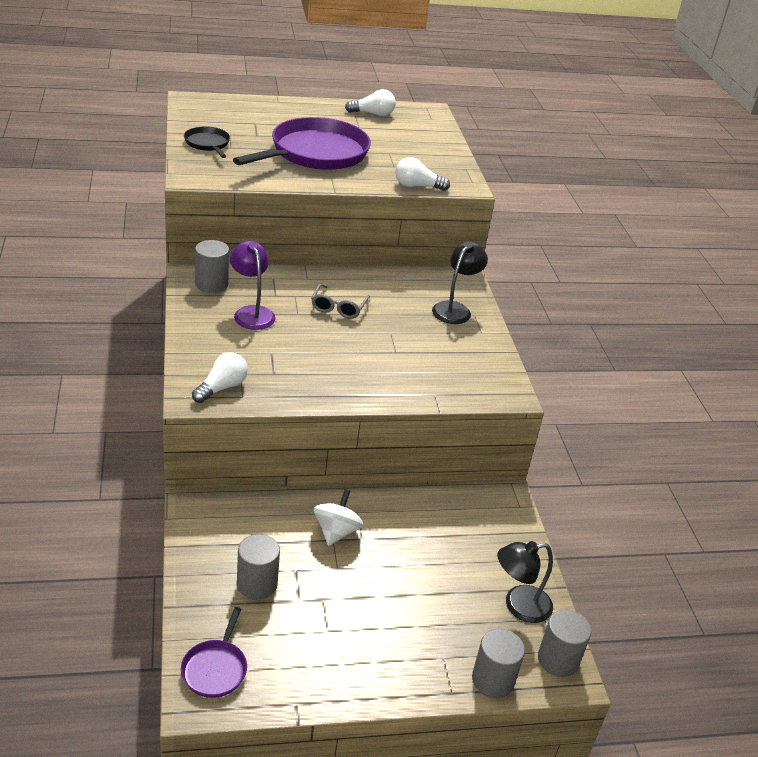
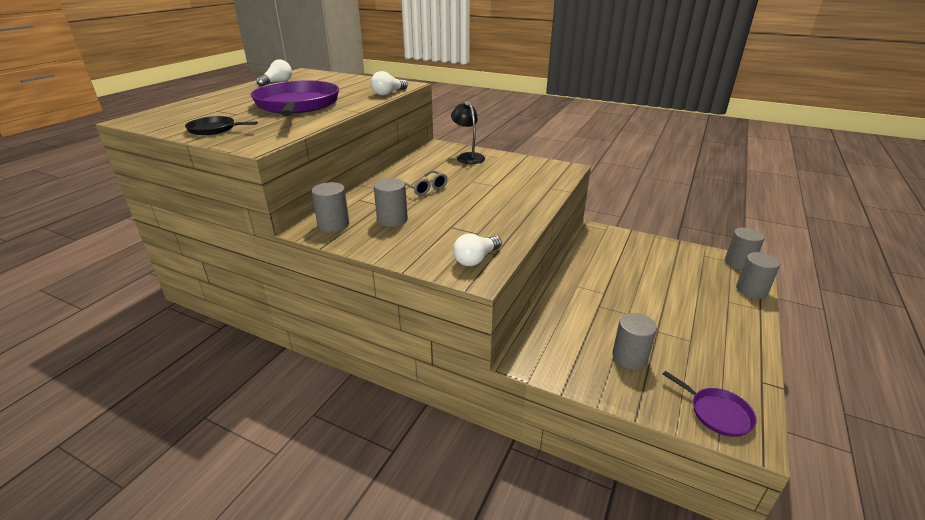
camera: 50 degrees left, 5 degrees down
(222, 387) = (476, 259): white light bulb -> white light bulb turned 120 degrees counterclockwise
(251, 313) = (392, 220): purple lamp -> grey cylinder
(336, 531) = (592, 301): white spinning top -> none
(518, 606) = (690, 259): black lamp -> none

